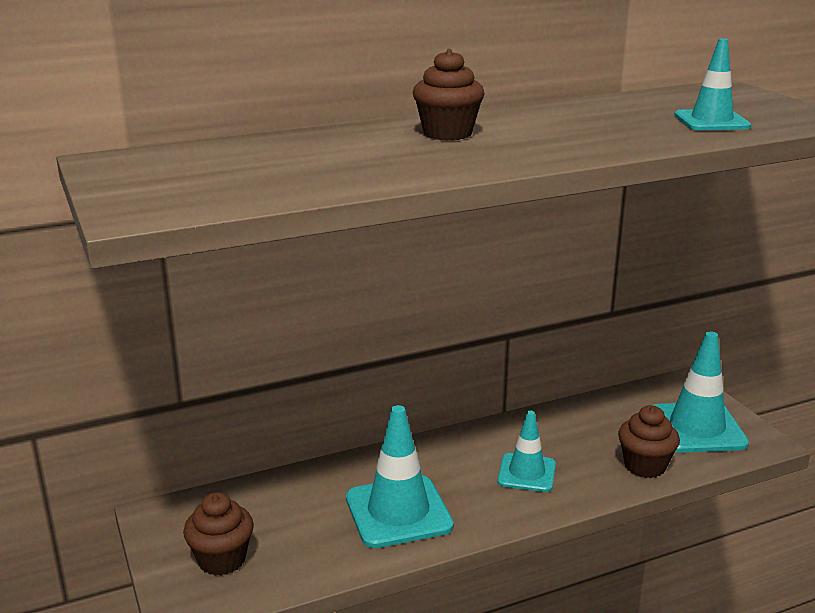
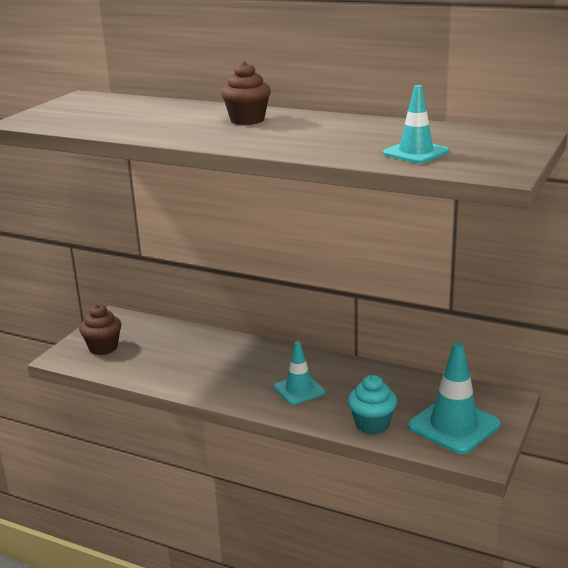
camera: 50 degrees right, 0 degrees up
(398, 512) = (203, 371): turquoise traffic cone -> none
(645, 466) = (372, 424): brown cupcake -> turquoise cupcake

